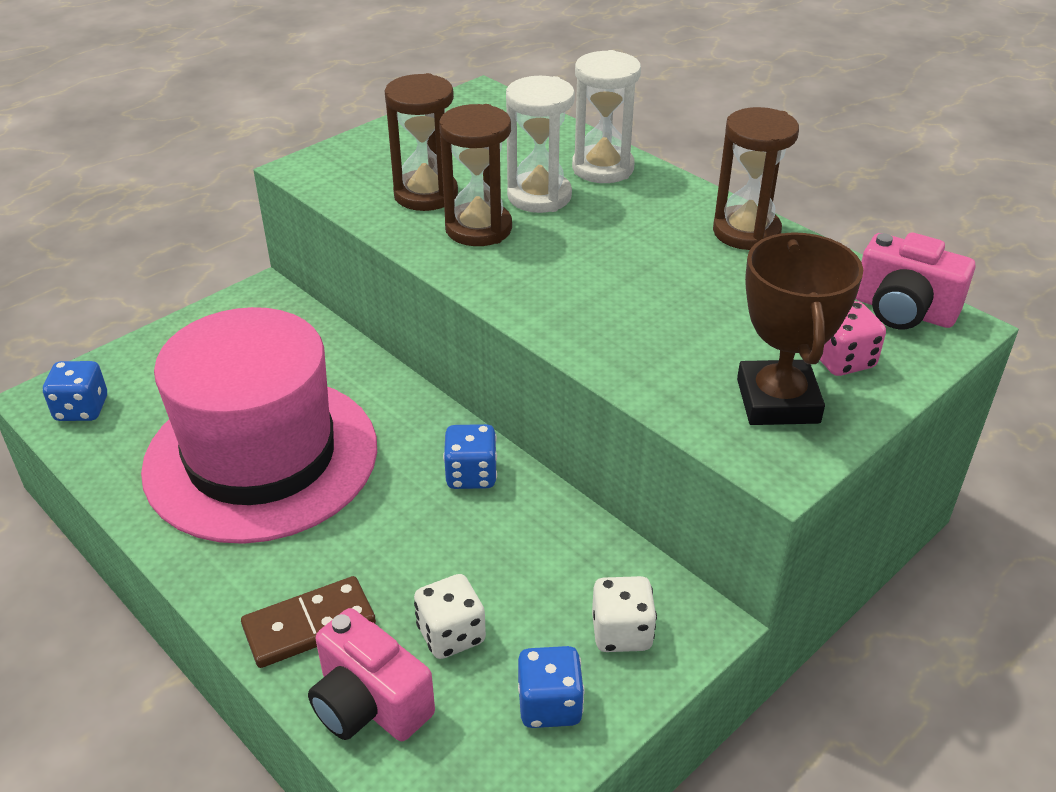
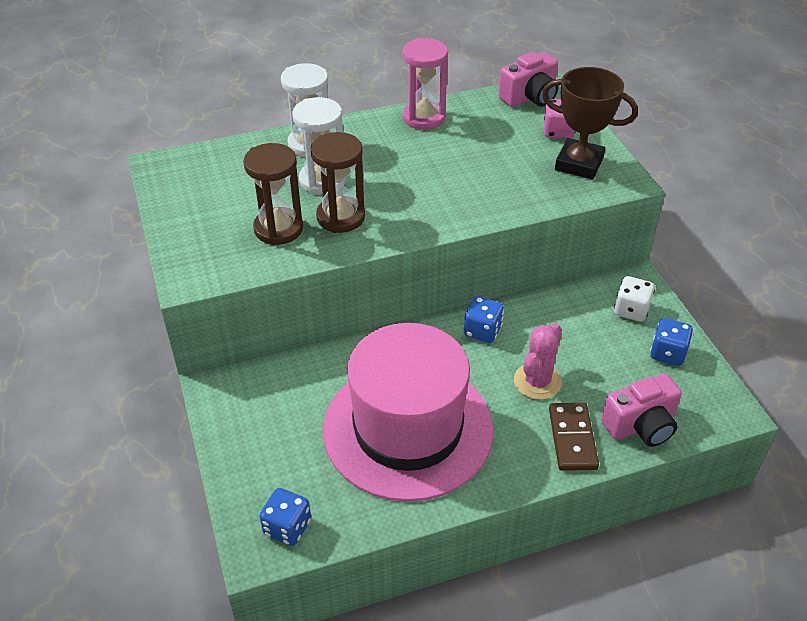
camera: 65 degrees left, 5 degrees up
(403, 558) = (537, 381): none -> pink cactus
(451, 634) = (605, 377): white dice -> none
(746, 232) = (424, 117): brown hourglass -> pink hourglass

